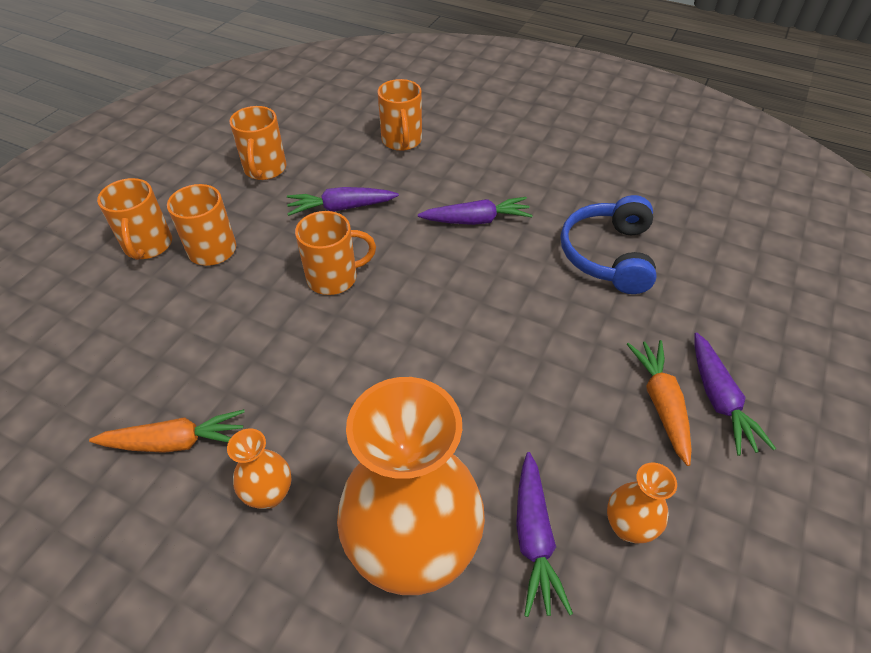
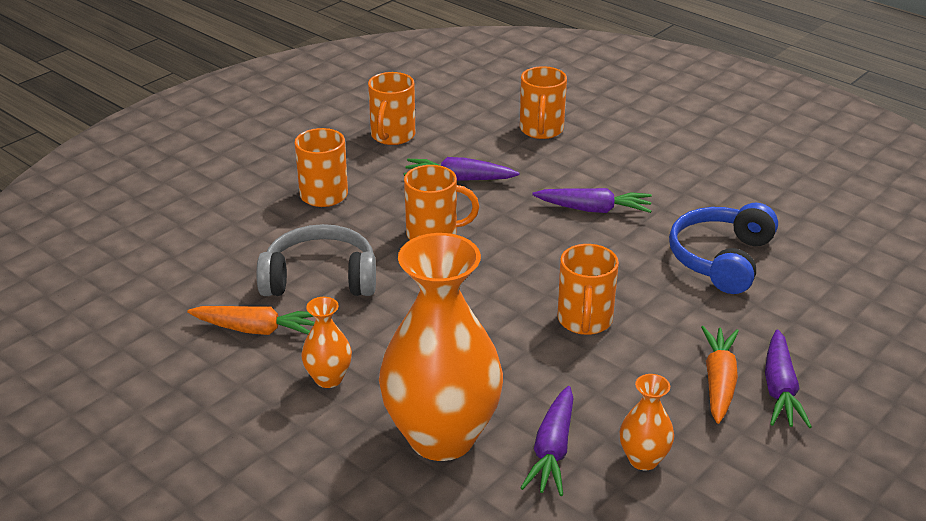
camera: 15 degrees right, 15 degrees down
(148, 246) = (265, 183): orange mug -> orange mug (585, 321)
(231, 356) = (320, 278): none -> grey headphones

